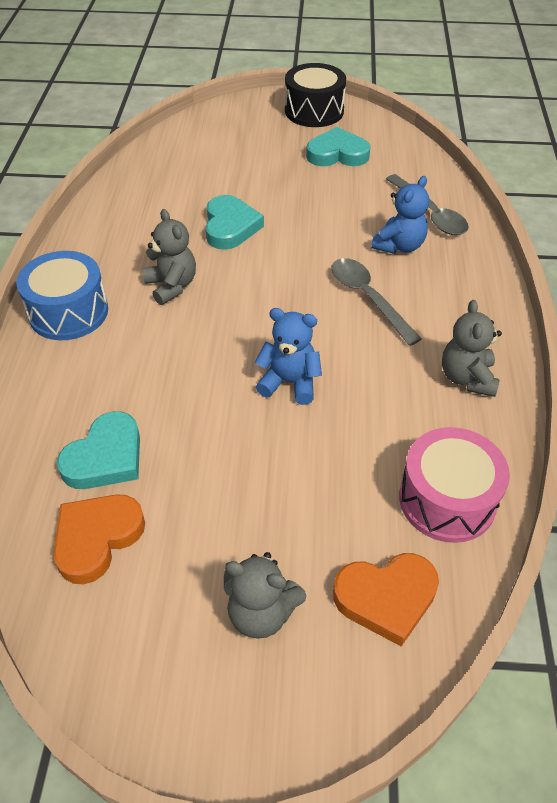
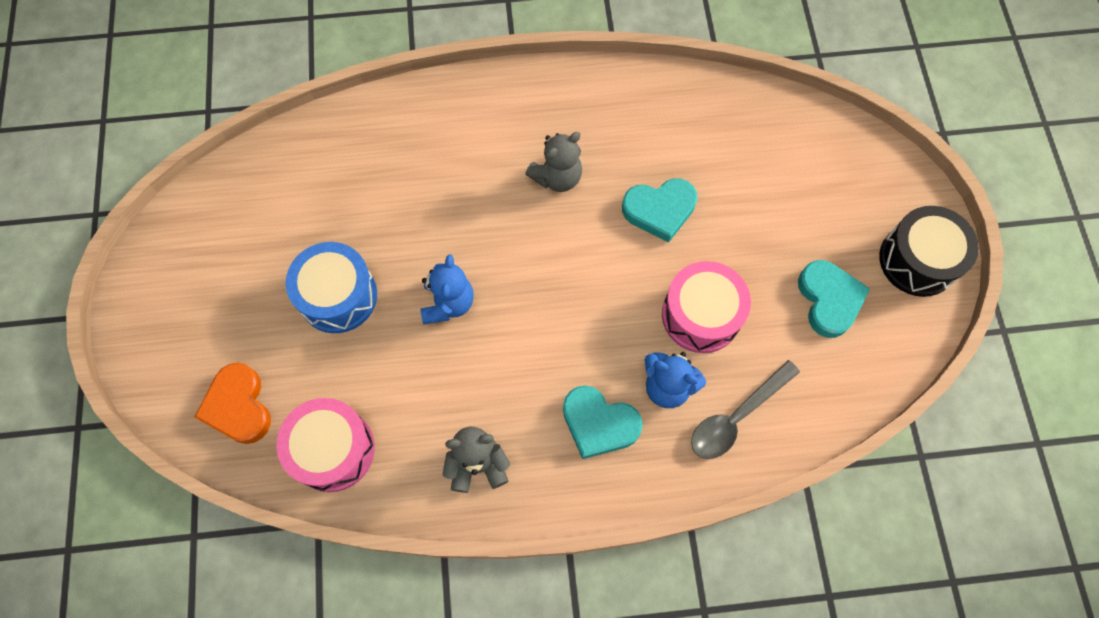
camera: 80 degrees right, 20 degrees up
(68, 312) = (506, 103): blue drum -> blue drum (338, 296)
(97, 538) = (275, 194): orange heart -> none
(105, 457) = (349, 178): turquoise heart -> turquoise heart (599, 424)
(261, 613) = (222, 318): grey teddy bear -> none
(337, 218) = (701, 315): none -> pink drum
(368, 298) = (575, 361): grey spoon -> none

